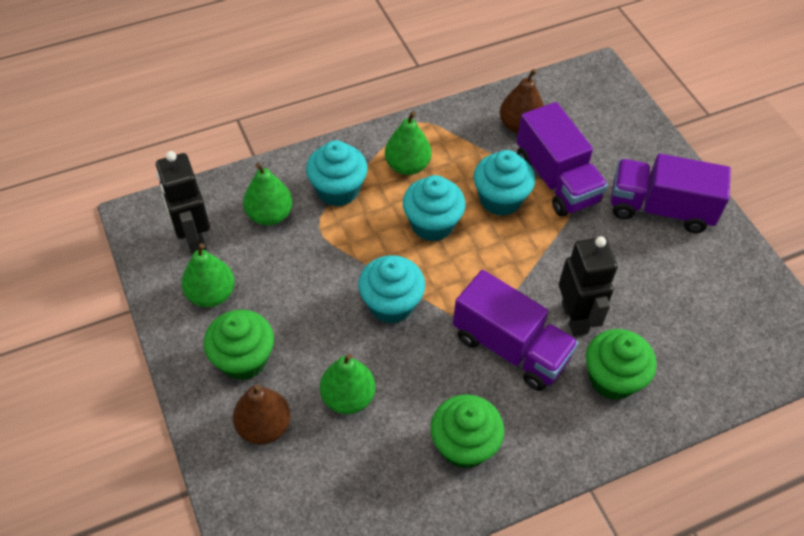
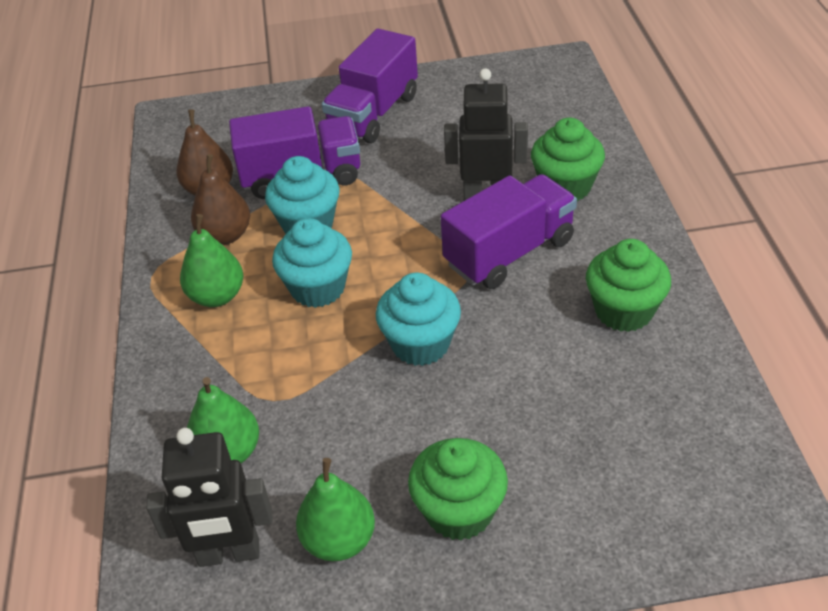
camera: 70 degrees left, 10 degrees down
(264, 426) = (567, 499): brown pear -> brown pear (225, 235)
(338, 190) = (221, 371): turquoise cupcake -> none
(348, 397) = (542, 405): green pear -> none

